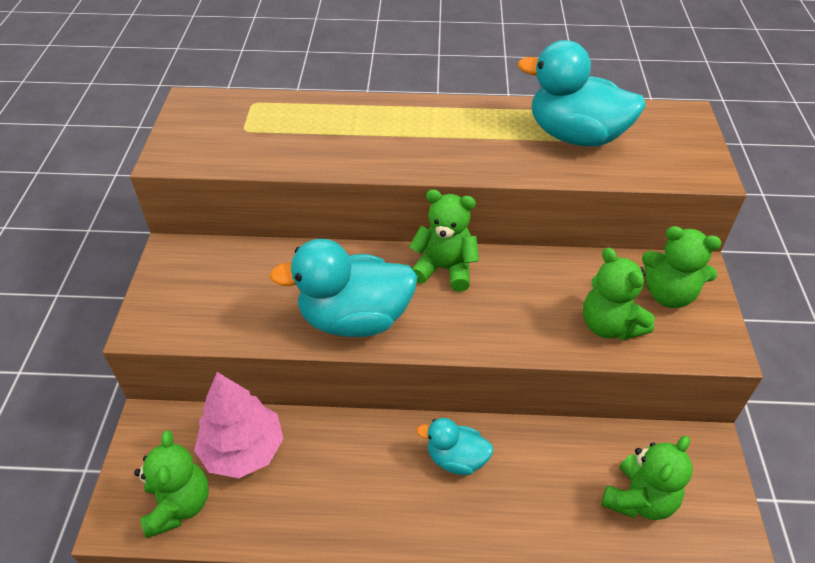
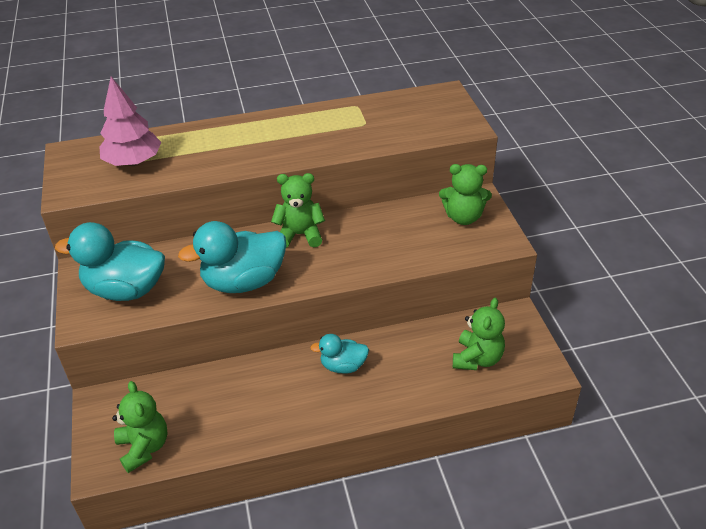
camera: 15 degrees left, 5 degrees down
(243, 450) = (181, 400): pink tree -> pink tree (133, 162)
(575, 136) = (371, 120): turquoise duck -> turquoise duck (125, 290)
(609, 325) = (428, 245): green teddy bear -> none

